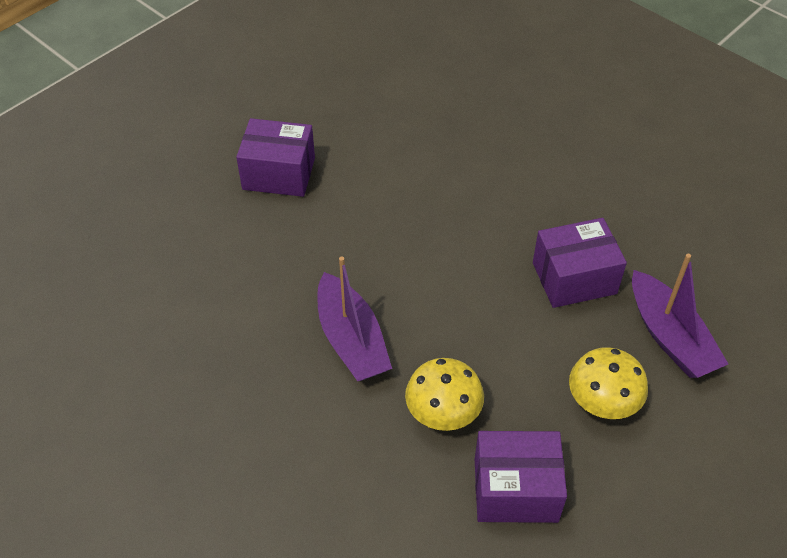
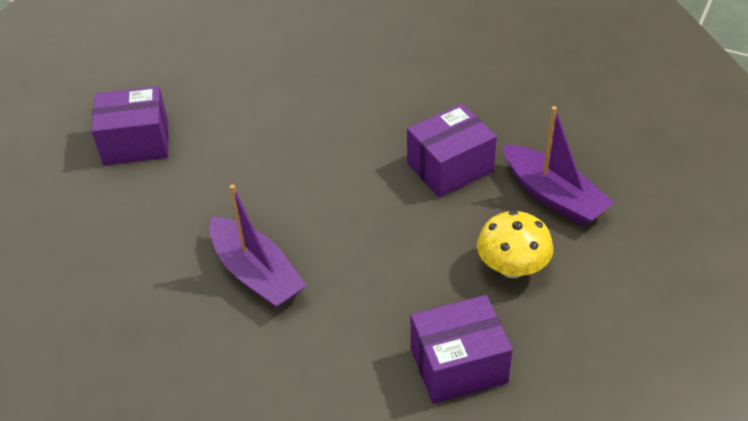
camera: 15 degrees left, 5 degrees down
(443, 413) = (367, 316): yellow mushroom -> none

